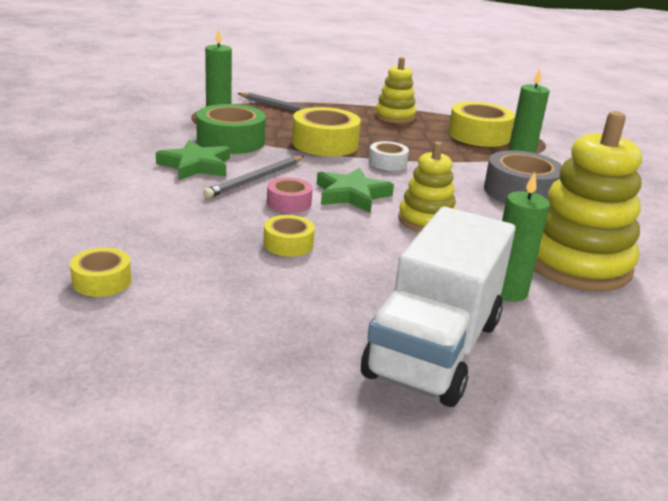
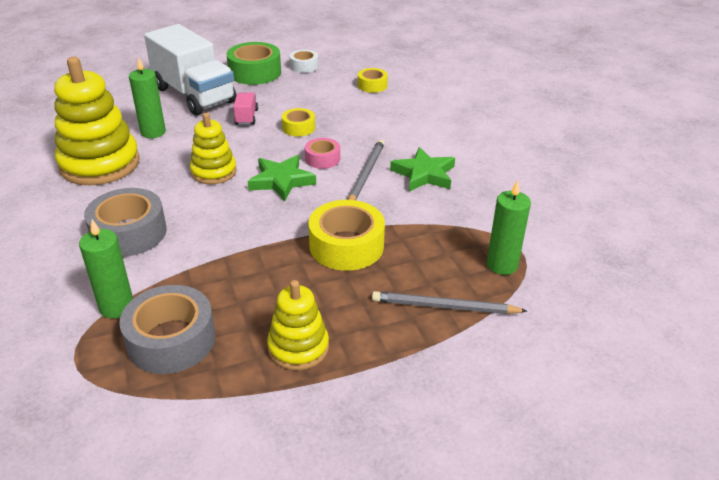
camera: 160 degrees right, 10 degrees up
(231, 141) = (434, 216): green tape -> green tape (255, 72)
(355, 279) = (246, 117): none -> pink truck
(387, 163) = (268, 235): white tape -> white tape (304, 66)
(434, 348) = (194, 95): white truck -> white truck turned 135 degrees clockwise
(478, 135) = (171, 340): yellow tape -> grey tape

